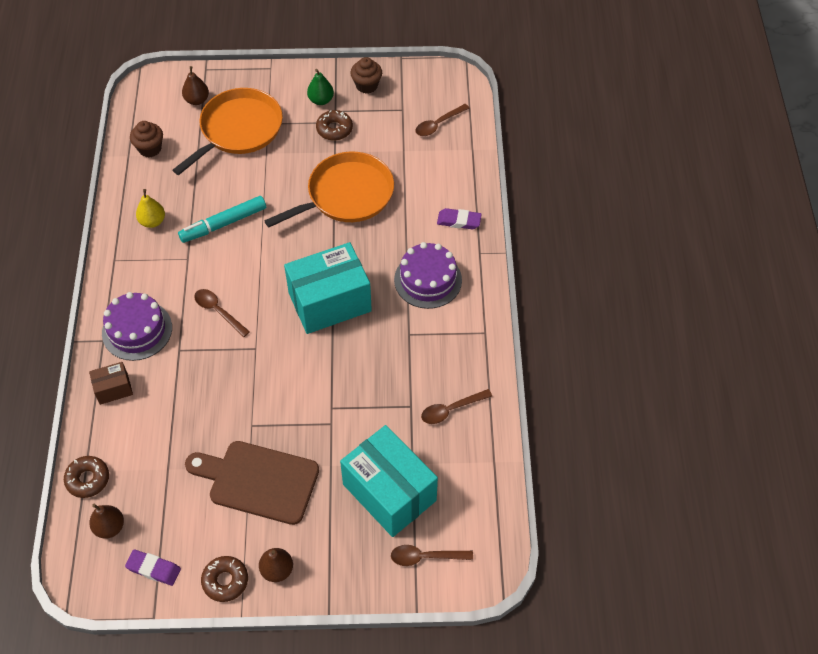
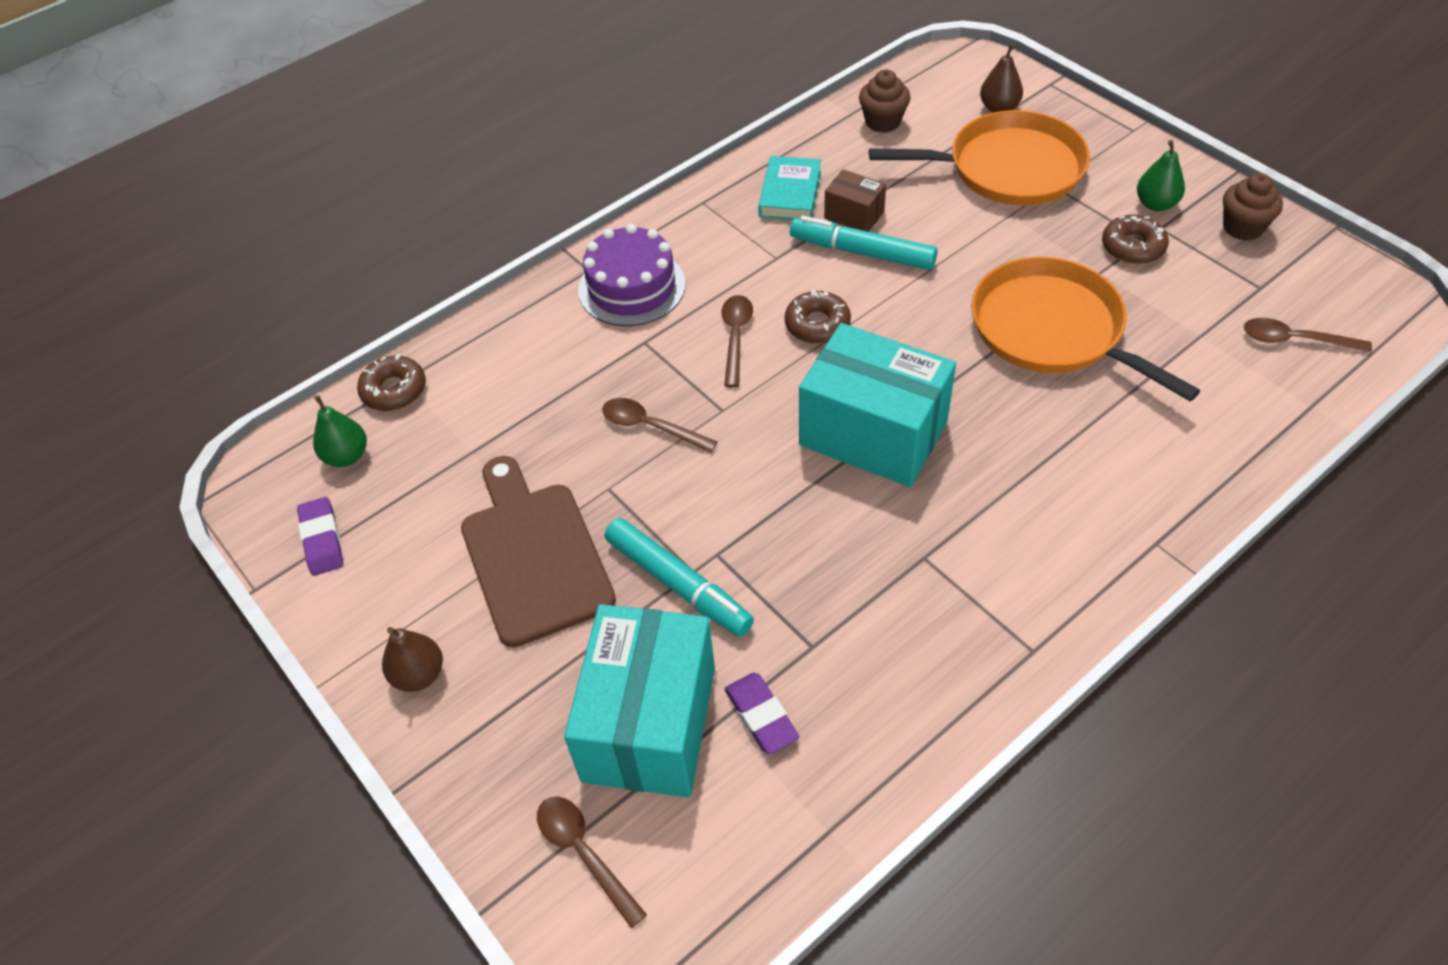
camera: 55 degrees right, 5 degrees down
(109, 527) = (347, 456): brown pear -> green pear
(113, 389) = (534, 325): brown box -> brown box (854, 215)
(152, 221) = (790, 194): yellow pear -> turquoise book
(225, 581) = (360, 627): brown donut -> brown donut (817, 324)
(332, 433) = (678, 584): none -> turquoise marker
(346, 195) = (1053, 330): orange pan -> orange pan turned 150 degrees counterclockwise
(428, 280) = (1035, 514): purple cake -> none
(450, 410) = (857, 703): brown spoon -> brown spoon (650, 426)
(459, 221) = (1175, 479): purple eraser -> purple eraser (761, 716)

